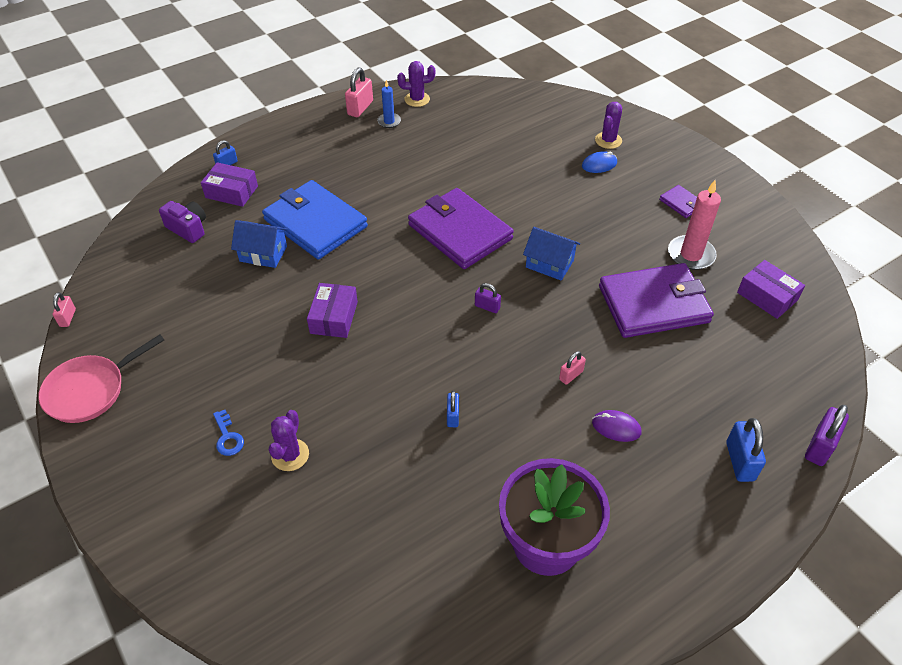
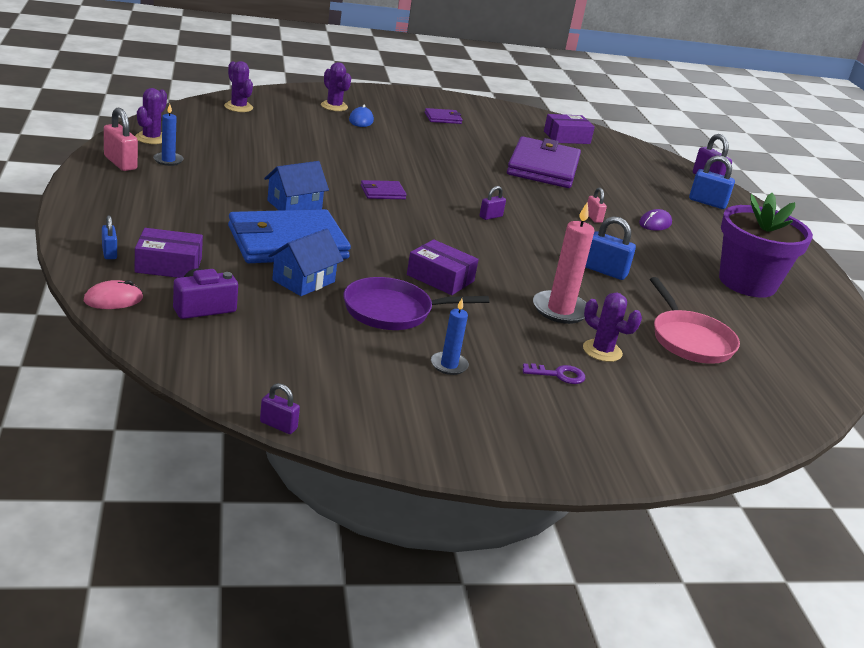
camera: 70 degrees left, 20 degrees down
(68, 318) = (278, 425): pink padlock -> purple padlock
(90, 390) = (426, 438): pink pan -> pink pan (689, 340)
(169, 193) = (113, 299): none -> pink mouse
(197, 369) = (449, 365): none -> blue candle
(227, 437) = (558, 375): blue key -> purple key
(231, 192) = (168, 265): purple box -> purple box turned 45 degrees clockwise
(256, 312) = (393, 311): none -> purple pan
(452, 416) = (604, 271): blue padlock -> blue padlock, size x1.67
(460, 232) = (382, 192): purple wallet -> purple wallet, size x0.43
(530, 104) = (238, 107): none -> purple cactus
(549, 264) = (463, 179): blue house -> blue house (294, 205)
(691, 255) = (503, 138): pink candle -> pink candle (560, 310)

